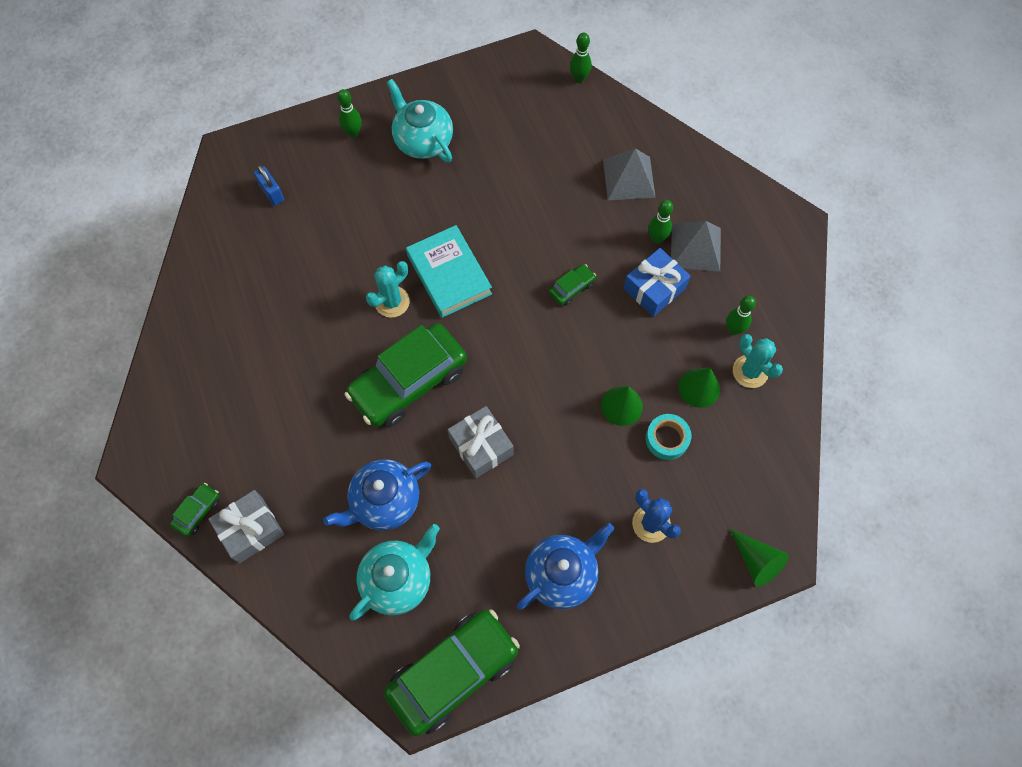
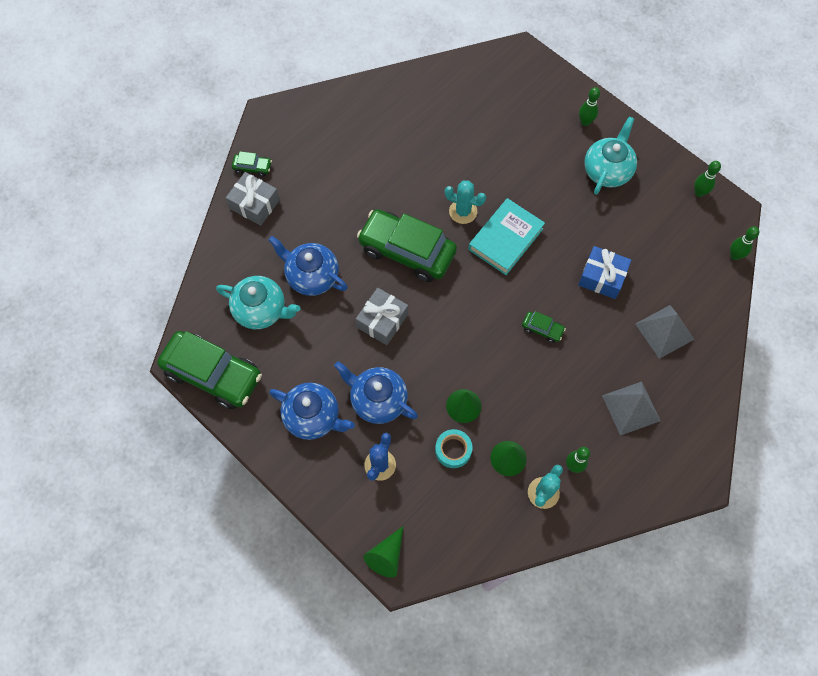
camera: 65 degrees right, 0 degrees up
(272, 193) = (505, 95): blue padlock -> none
(574, 493) = (377, 400): none -> blue teapot
(654, 288) = (576, 390): blue gift -> blue gift (602, 277)
(657, 238) = (621, 374): green bowling pin -> green bowling pin (699, 193)

